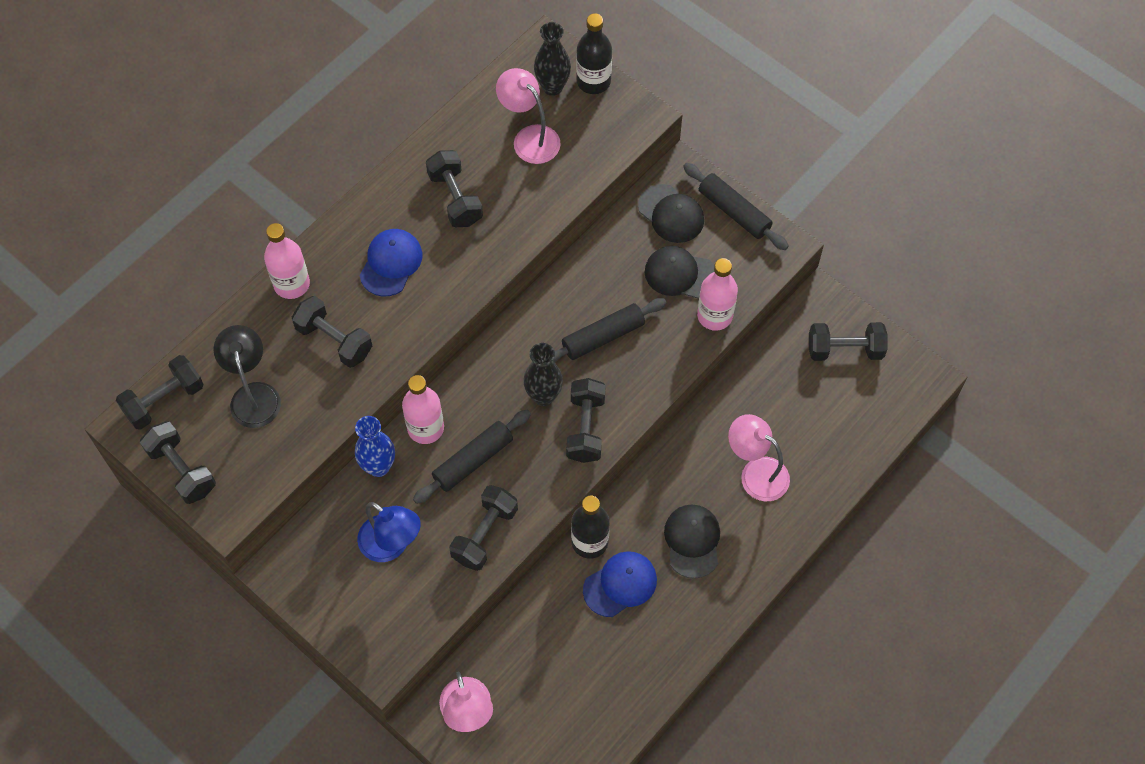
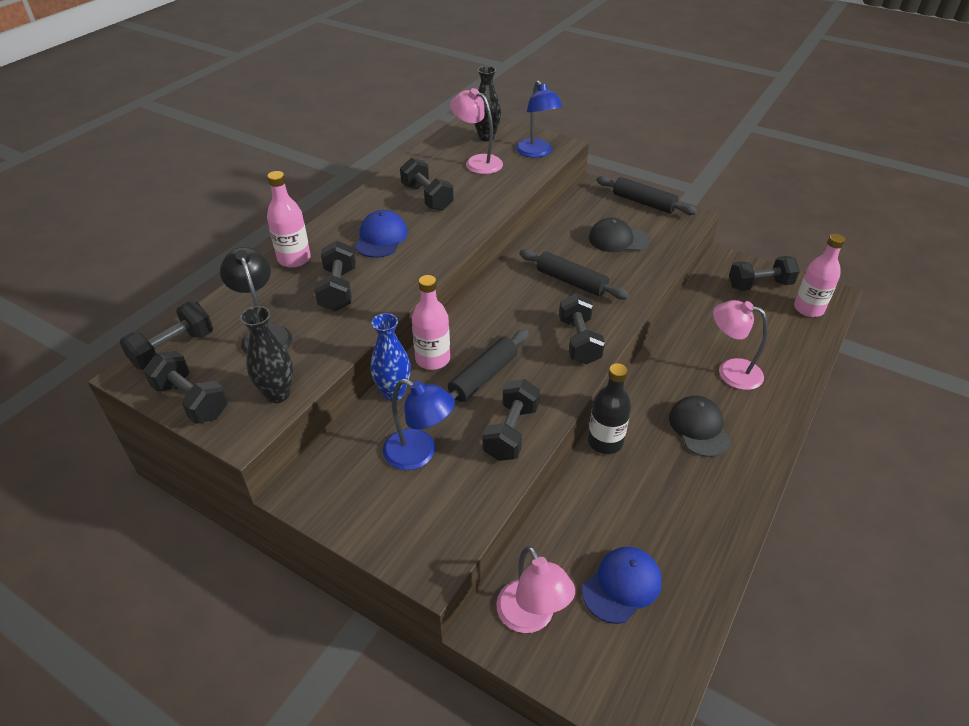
camera: 10 degrees left, 20 degrees down
(334, 340) = (338, 290): black dumbbell -> black dumbbell turned 60 degrees clockwise
(543, 396) = (534, 324): black vase -> black vase (278, 394)
(593, 81) = (516, 132): black bottle -> none
(603, 337) = (571, 282): black rolling pin -> black rolling pin turned 75 degrees clockwise
(608, 129) = (537, 153): none -> blue lamp
(620, 584) = (647, 472): blue cap -> blue cap (622, 586)
(671, 214) = (596, 208): black cap -> none
(714, 316) = (657, 259): pink bottle -> pink bottle (808, 309)

